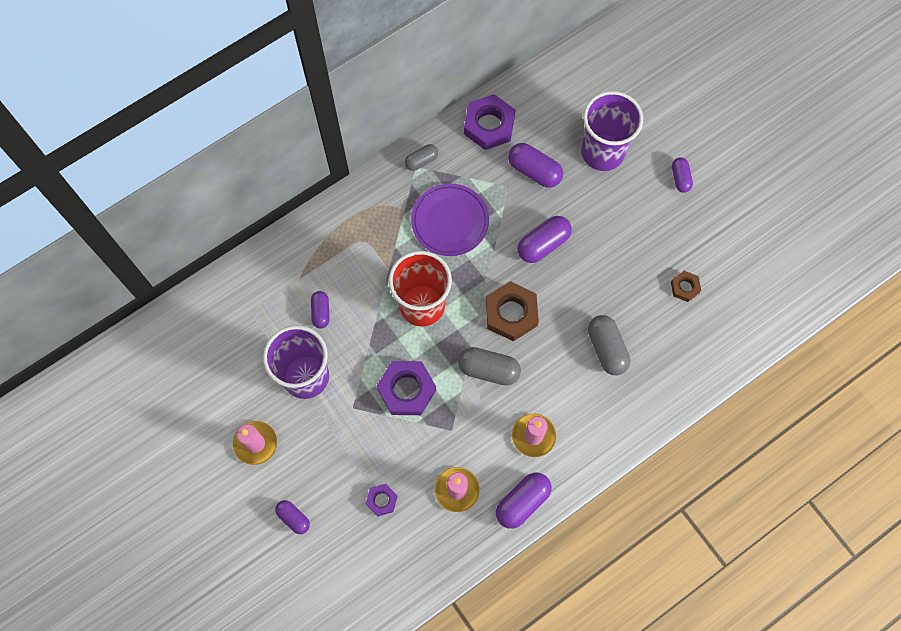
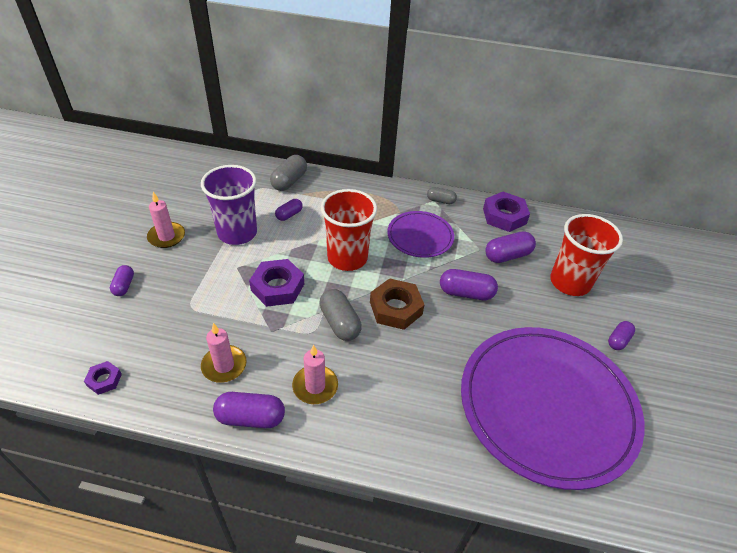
camera: 45 degrees right, 25 degrees down
(381, 500) = (177, 325): purple nut -> purple nut (104, 380)
(534, 171) = (507, 255): purple capsule -> purple capsule turned 75 degrees clockwise
(602, 152) = (570, 282): purple cup -> red cup
(606, 349) = (436, 386): grey capsule -> grey capsule (289, 181)
(684, 287) = (547, 406): brown nut -> purple plate

